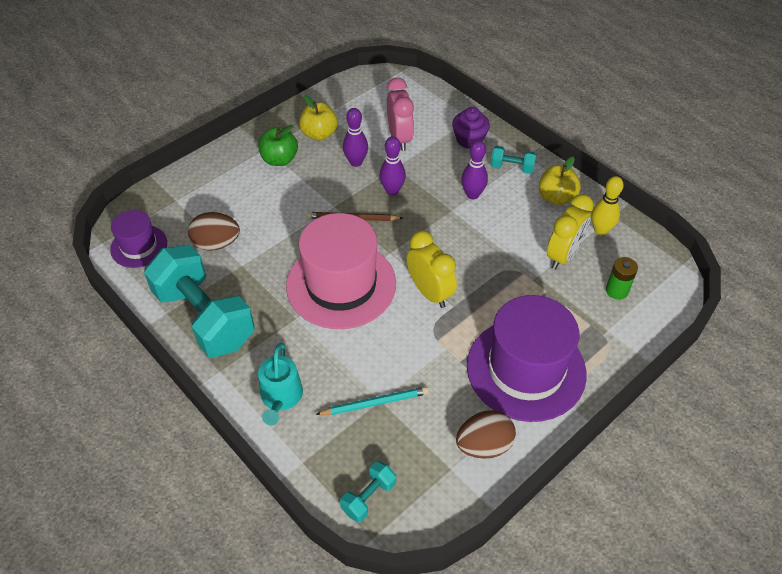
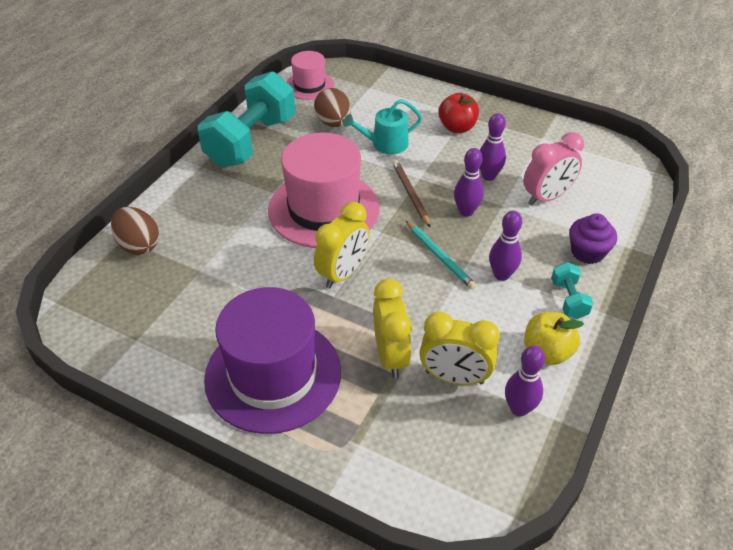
camera: 70 degrees right, 5 degrees down
(139, 246) = (309, 85): purple hat -> pink hat
(279, 159) = (457, 127): green apple -> red apple
(281, 397) = (184, 207): turquoise watering can -> turquoise watering can (385, 144)
(319, 134) = (510, 141): yellow apple -> none
(369, 497) = (96, 289): turquoise dumbbell -> none
(375, 403) = (195, 268): turquoise pencil -> turquoise pencil (440, 256)
(484, 445) = (168, 359): brown egg -> brown egg (139, 245)
(531, 287) = (390, 356): none -> yellow clock
(600, 230) = (519, 408): yellow bowling pin -> purple bowling pin
(616, 290) = (425, 443): green battery -> none

